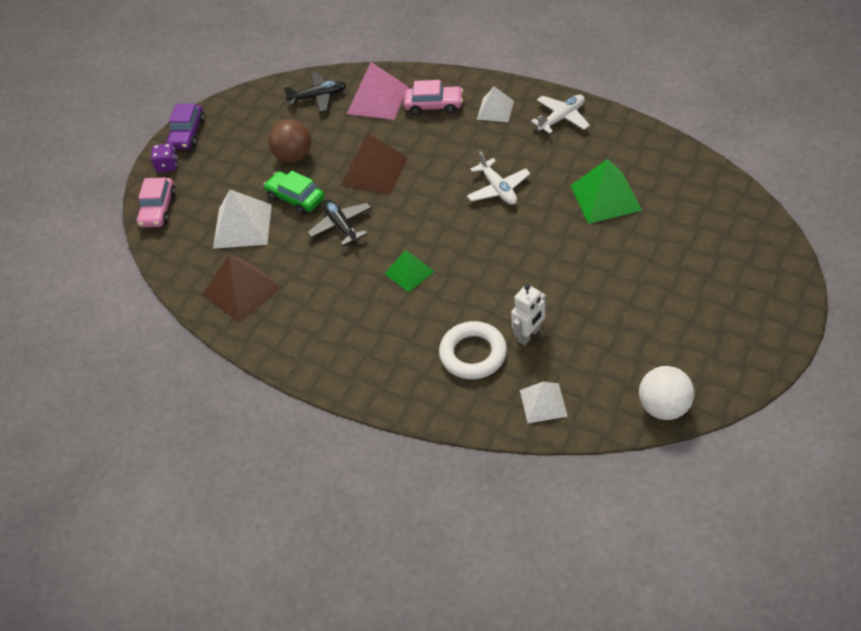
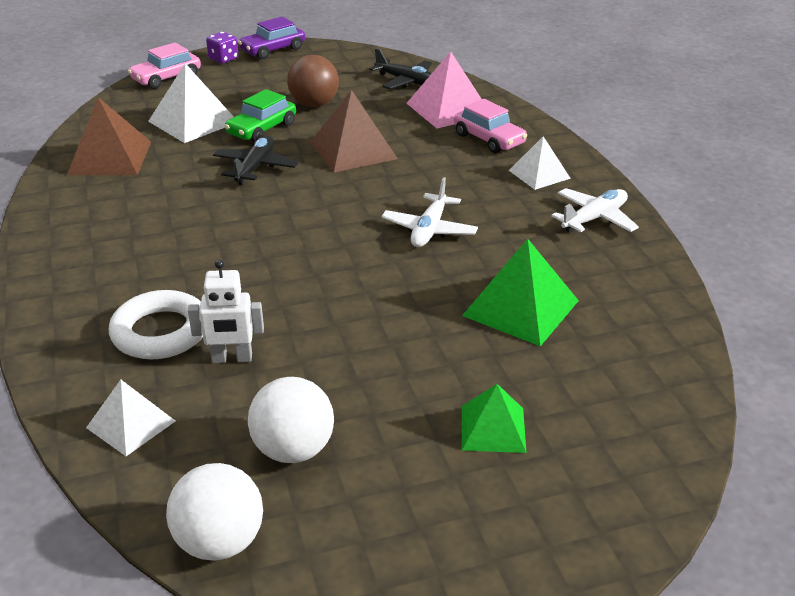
camera: 40 degrees right, 15 degrees down
(295, 198) = (262, 129): green car -> green car turned 135 degrees counterclockwise
(409, 272) = (238, 234): green pyramid -> green pyramid (493, 428)
(561, 118) = (594, 219): white plane -> white plane turned 45 degrees counterclockwise
(626, 347) = (293, 450): none -> white ball

